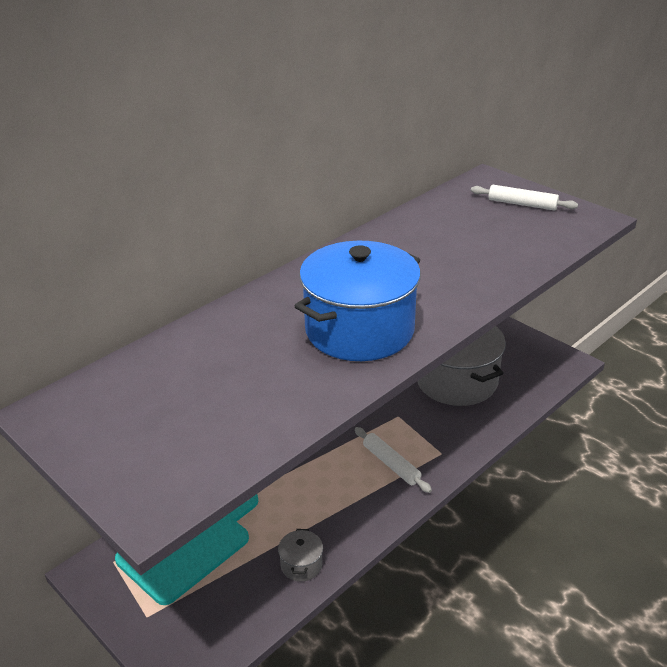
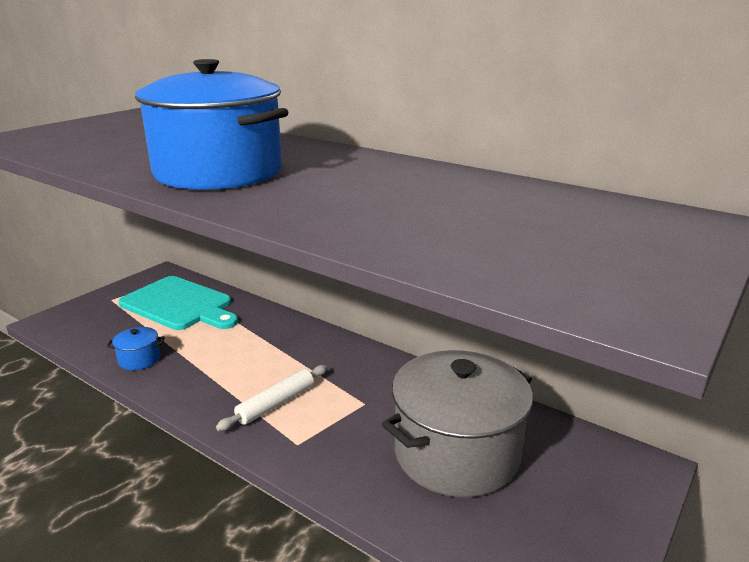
camera: 80 degrees right, 10 degrees down
(301, 565) = (139, 359): grey pot -> blue pot
(522, 204) = (630, 247): white rolling pin -> none

